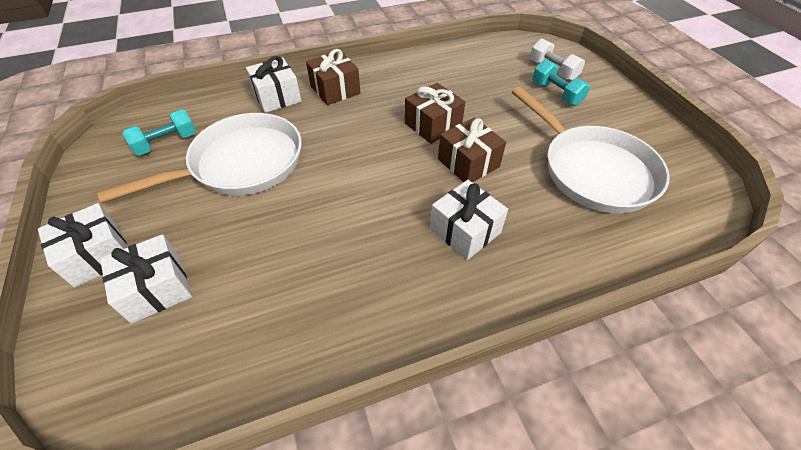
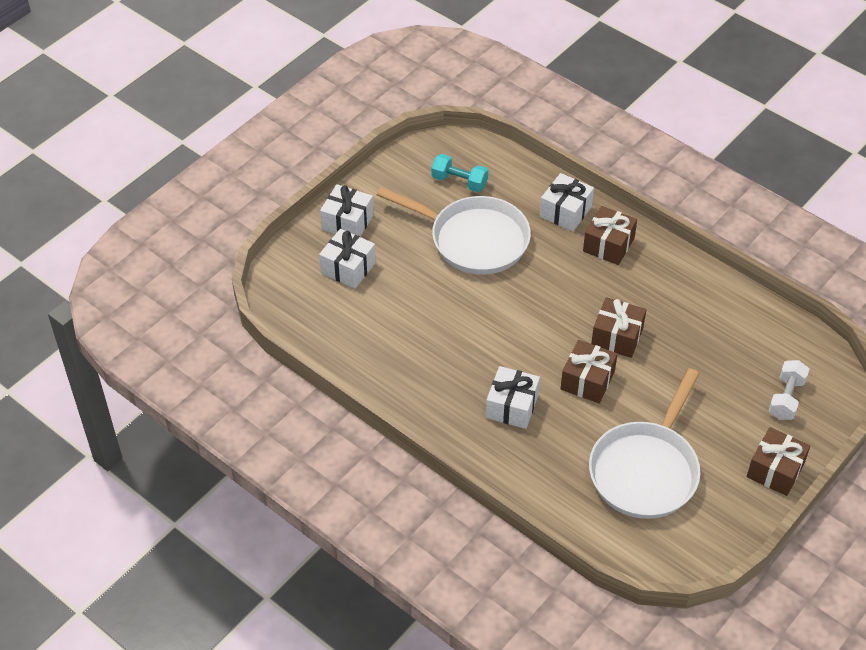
camera: 60 degrees right, 0 degrees up
(556, 94) = (744, 412): turquoise dumbbell -> none
(621, 102) = (775, 470): none -> brown gift

